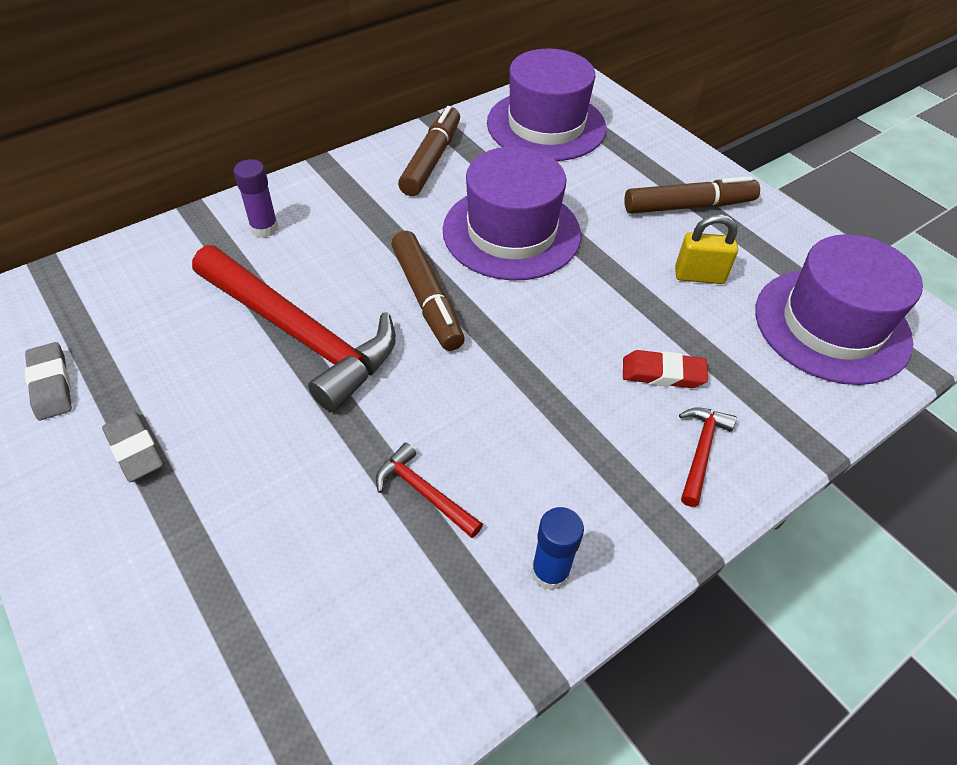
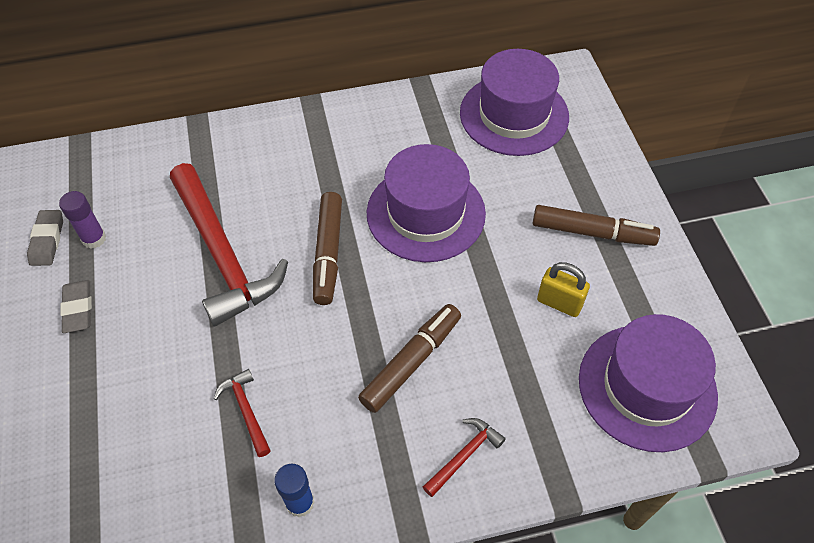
camera: 25 degrees right, 5 degrees up
(264, 228) = (239, 153): purple glue stick -> purple glue stick (94, 239)
(431, 160) = (398, 124): brown marker -> brown marker (411, 362)
(663, 373) = (474, 380): red eraser -> none

